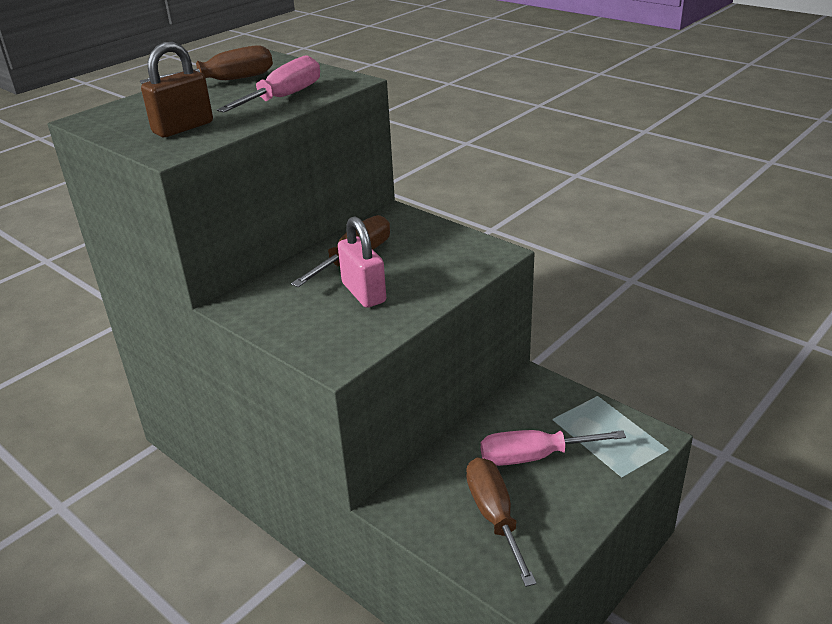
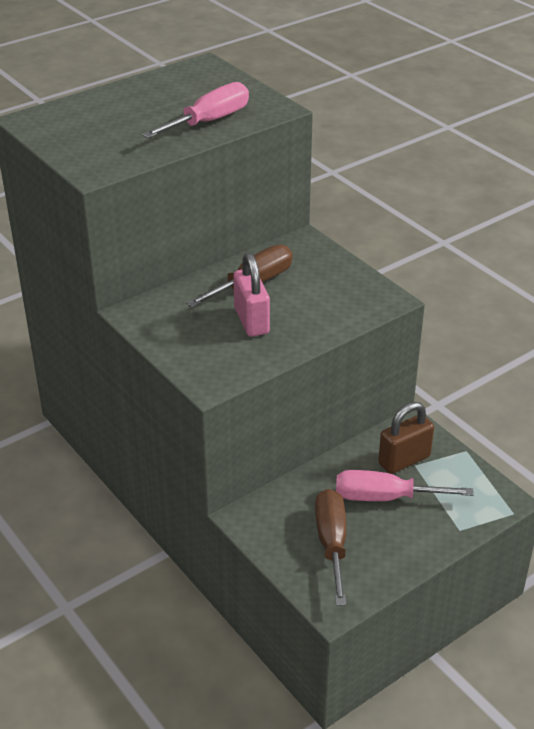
camera: 10 degrees right, 5 degrees up
(183, 128) = (110, 145): brown padlock -> brown padlock (404, 460)
(227, 81) = (161, 91): brown screwdriver -> none

